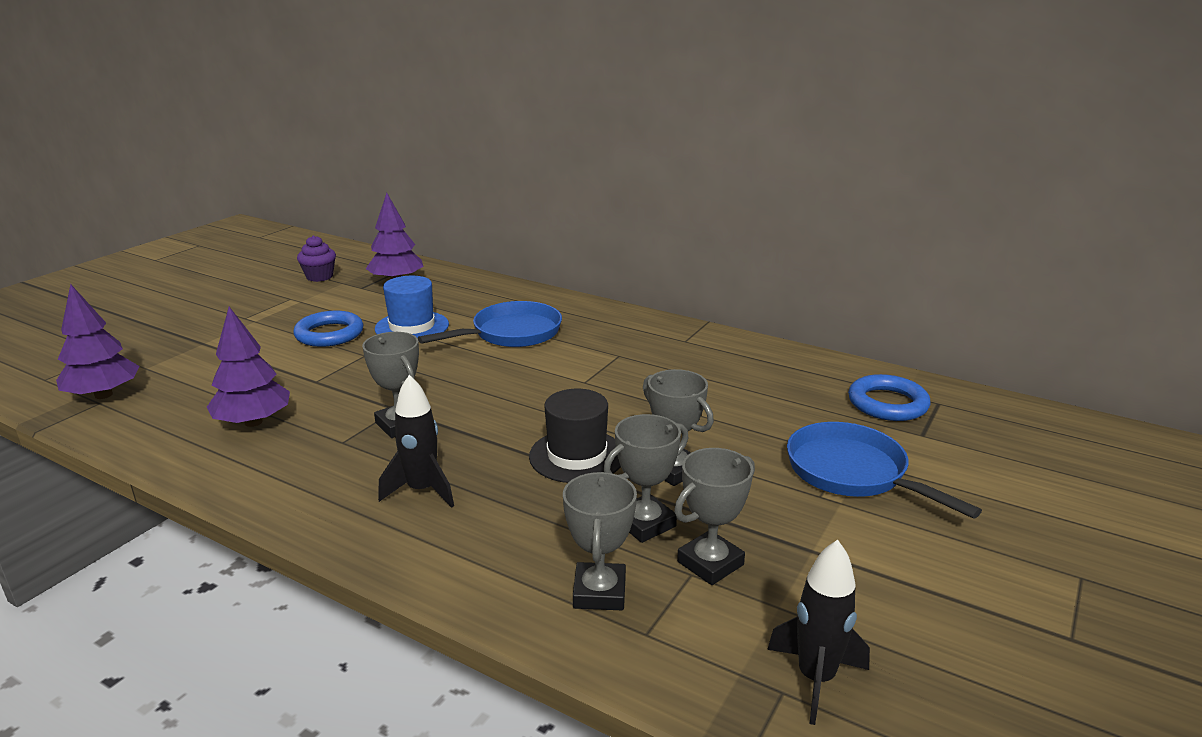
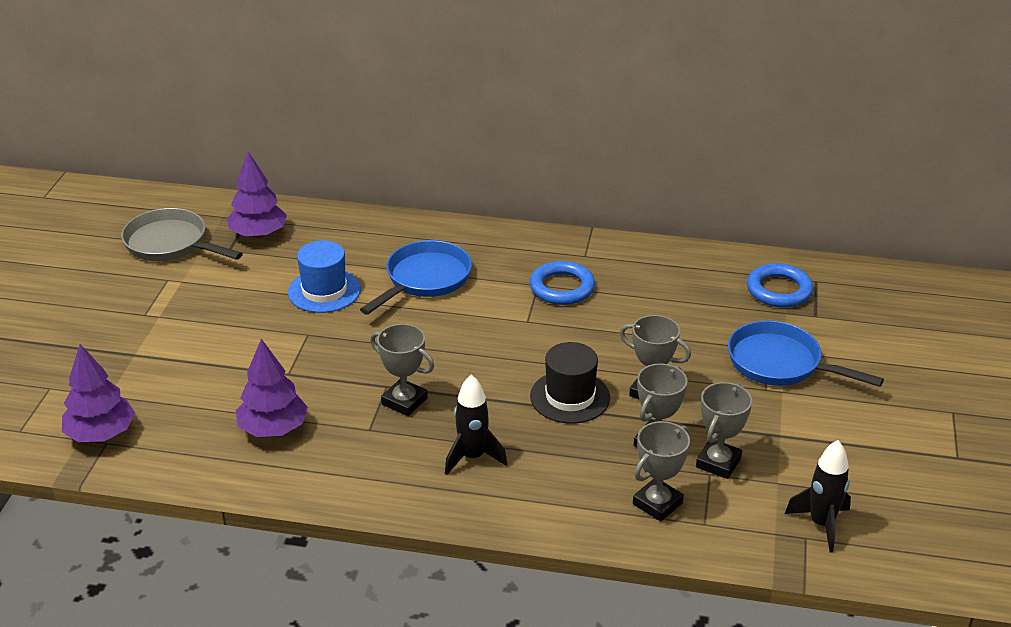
camera: 20 degrees left, 10 degrees up
(319, 277) = (171, 244): purple cupcake -> grey pan
(329, 334) = (251, 317): blue ring -> blue ring (562, 288)
(599, 592) = (657, 503): grey trophy -> grey trophy turned 60 degrees clockwise

